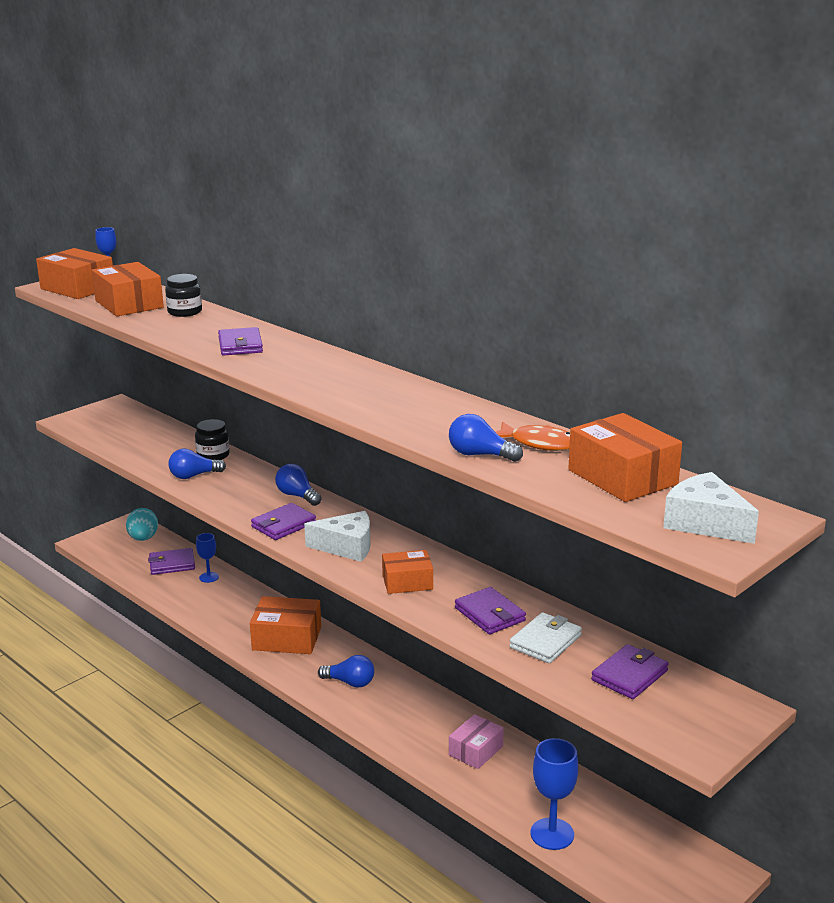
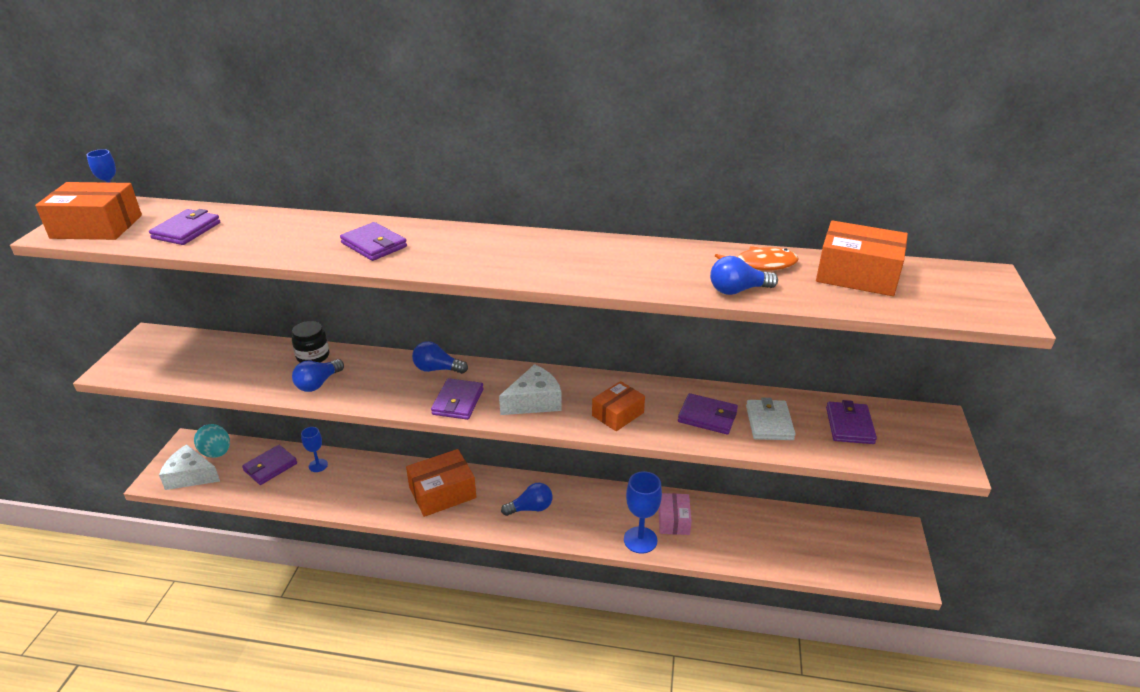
camera: 35 degrees left, 10 degrees up
(129, 304) = (186, 230): orange box -> purple wallet
(185, 312) = (262, 224): black jar -> none
(552, 834) = (783, 560): blue goblet -> blue goblet (640, 540)
(705, 523) = (963, 295): white cheese -> white cheese (190, 476)

